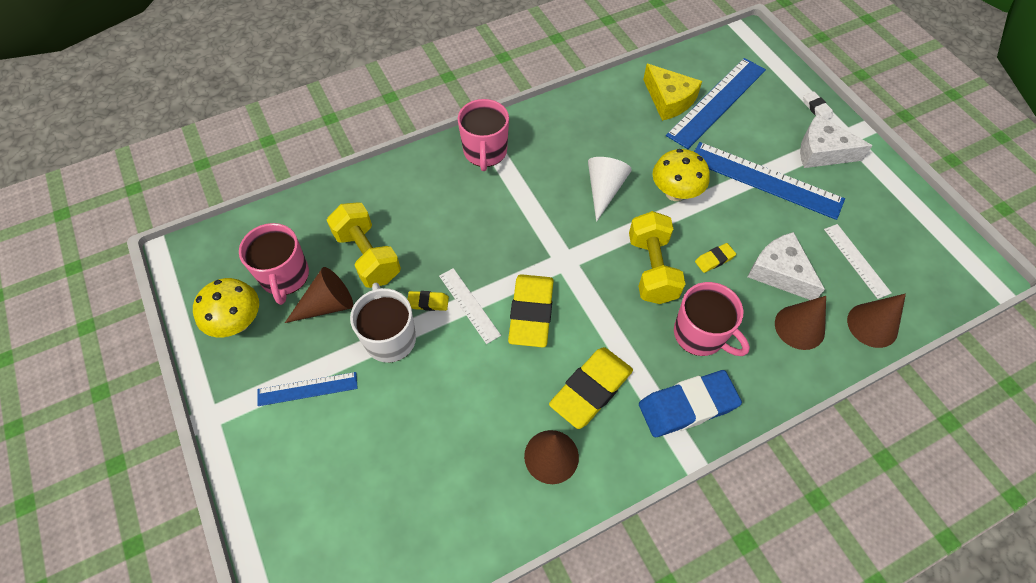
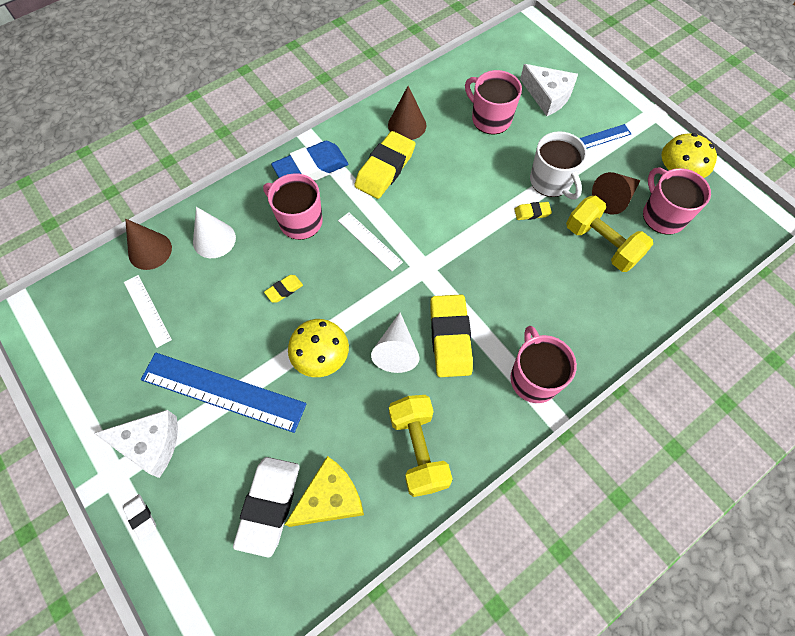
camera: 170 degrees right, 5 degrees up
(433, 447) = (490, 119): none -> pink mug
(469, 305) = (497, 216): white ruler -> white ruler (370, 241)
(531, 313) = (443, 217): yellow eraser -> yellow eraser (450, 338)
(651, 269) = (342, 271): yellow dumbbell -> yellow dumbbell (418, 449)
(669, 100) = (330, 498): yellow cheese -> yellow cheese turned 105 degrees clockwise
(716, 102) = (269, 505): blue ruler -> white eraser
(779, 272) = (223, 287): white cheese -> white cheese (548, 96)
(799, 327) = (214, 239): brown cone -> white cone

